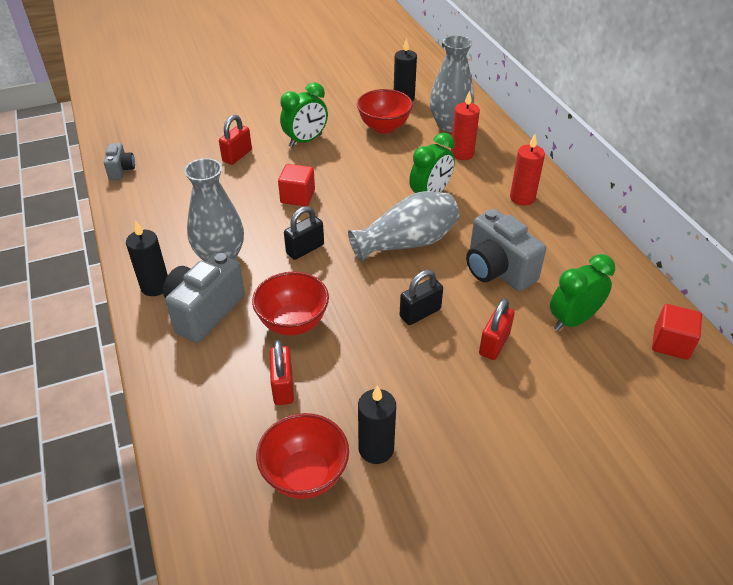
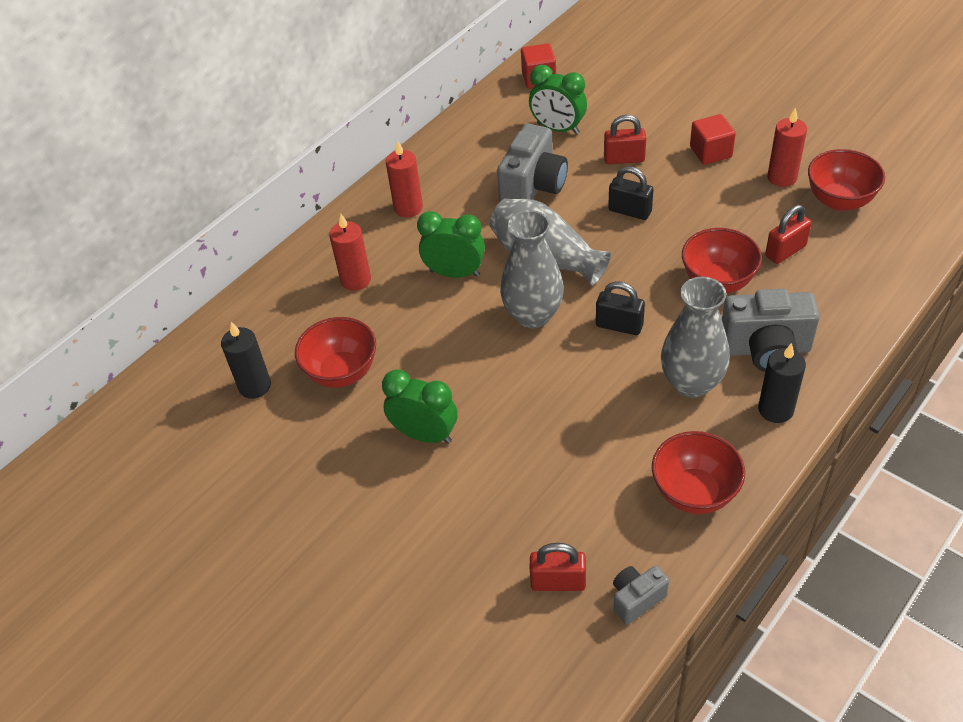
camera: 115 degrees left, 5 degrees up
(148, 219) = (694, 493): none -> red bowl
(237, 156) = (508, 487): red padlock -> red padlock (558, 582)
(297, 196) = (542, 378): red cube -> red cube (710, 152)
(376, 449) = (782, 177): black candle -> red candle
(449, 125) = (298, 315): grey vase -> grey vase (533, 315)

